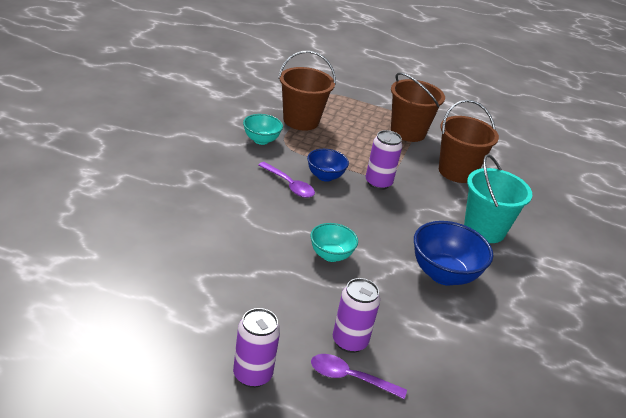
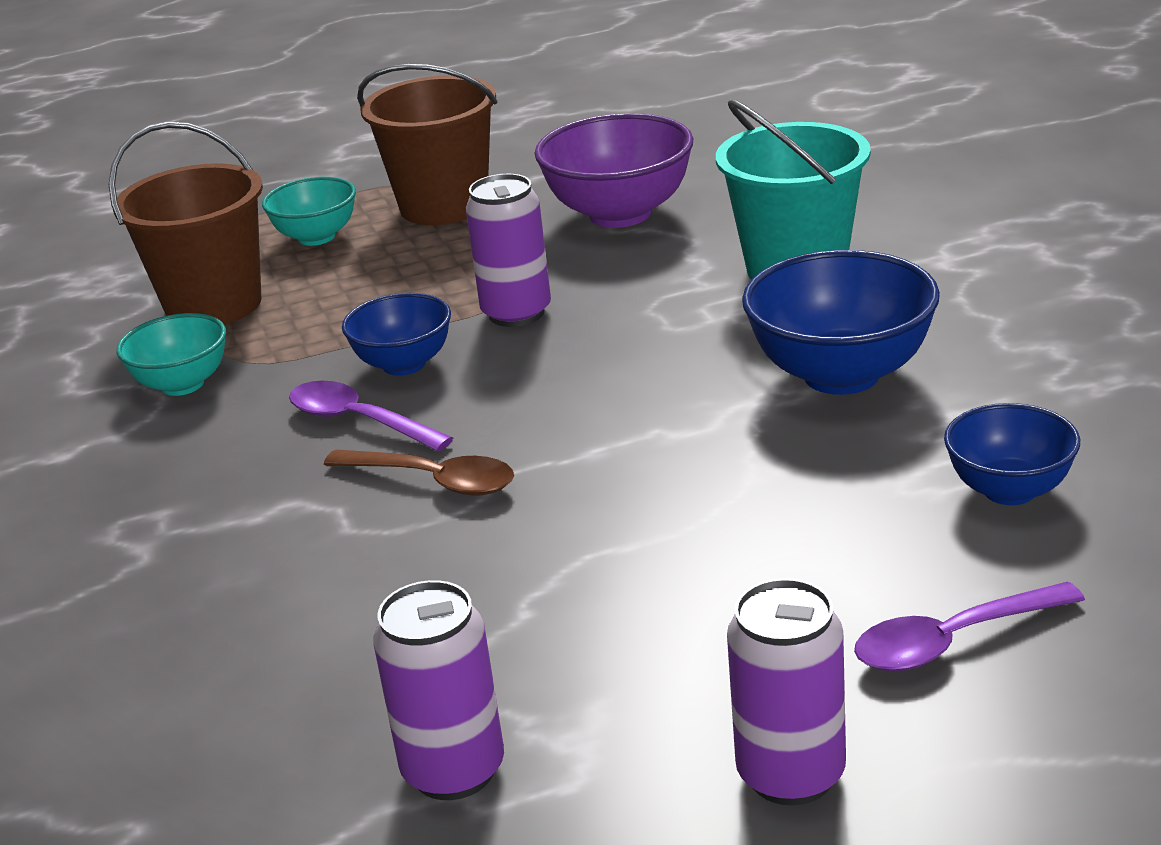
camera: 30 degrees left, 5 degrees down
(283, 218) = (433, 481): none -> brown spoon
(289, 185) = (359, 421): purple spoon -> purple spoon turned 150 degrees counterclockwise
(330, 255) = (615, 479): turquoise bowl -> turquoise bowl (316, 237)
(349, 341) = (862, 586): purple can -> purple can (453, 770)
(437, 350) = (1009, 490): none -> blue bowl
(457, 172) = (620, 214): brown bucket -> purple bowl

